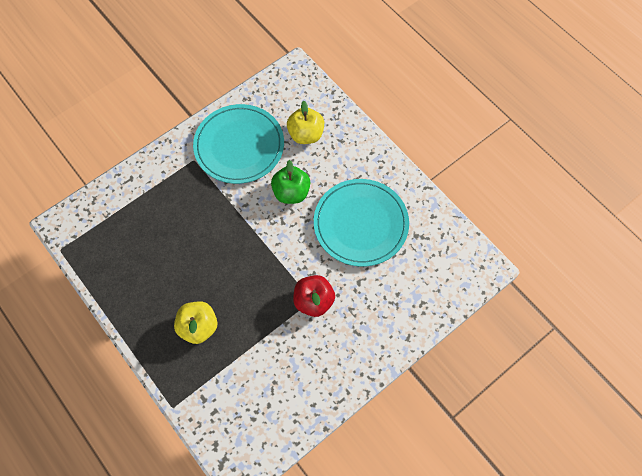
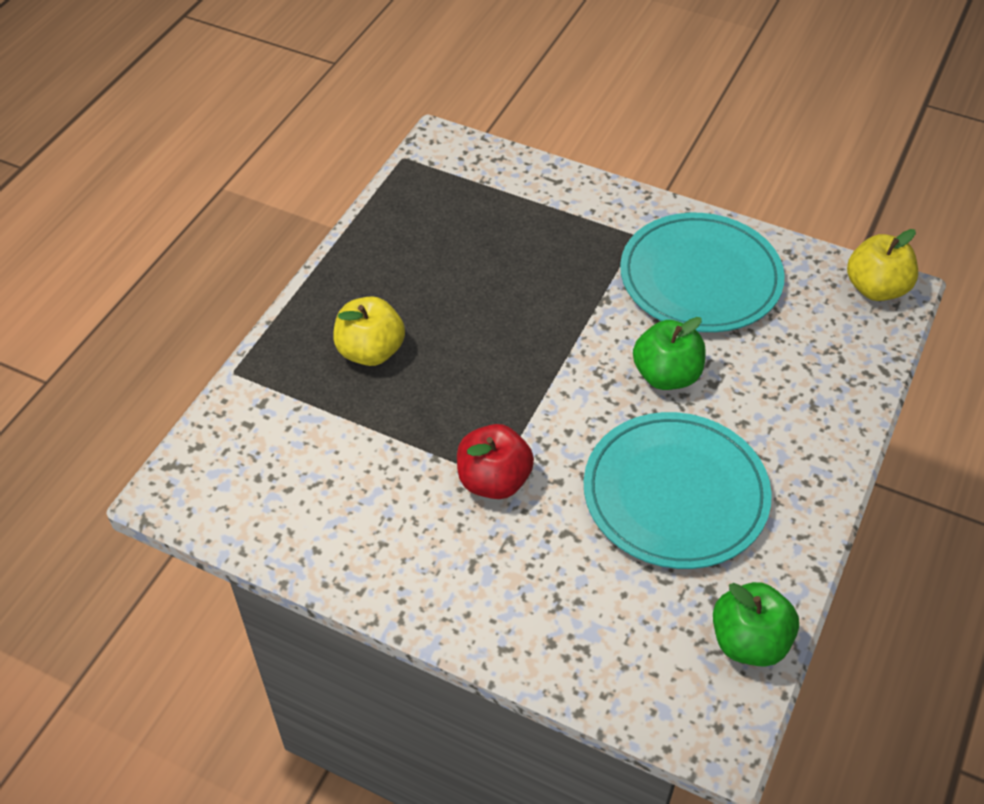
camera: 65 degrees right, 15 degrees down
(306, 134) = (786, 353): yellow apple -> yellow apple (875, 288)
(448, 233) = (749, 641): none -> green apple

